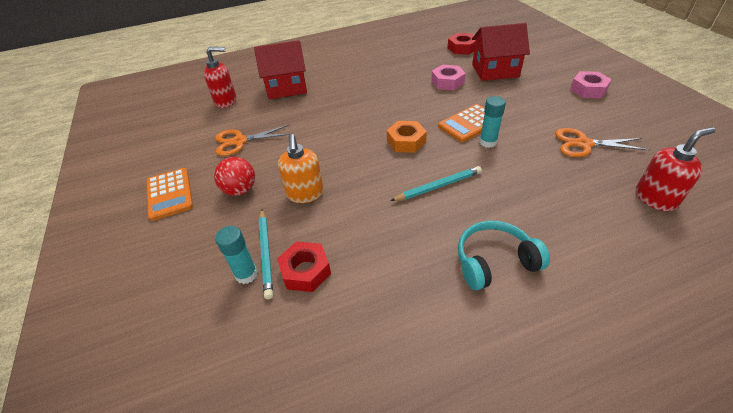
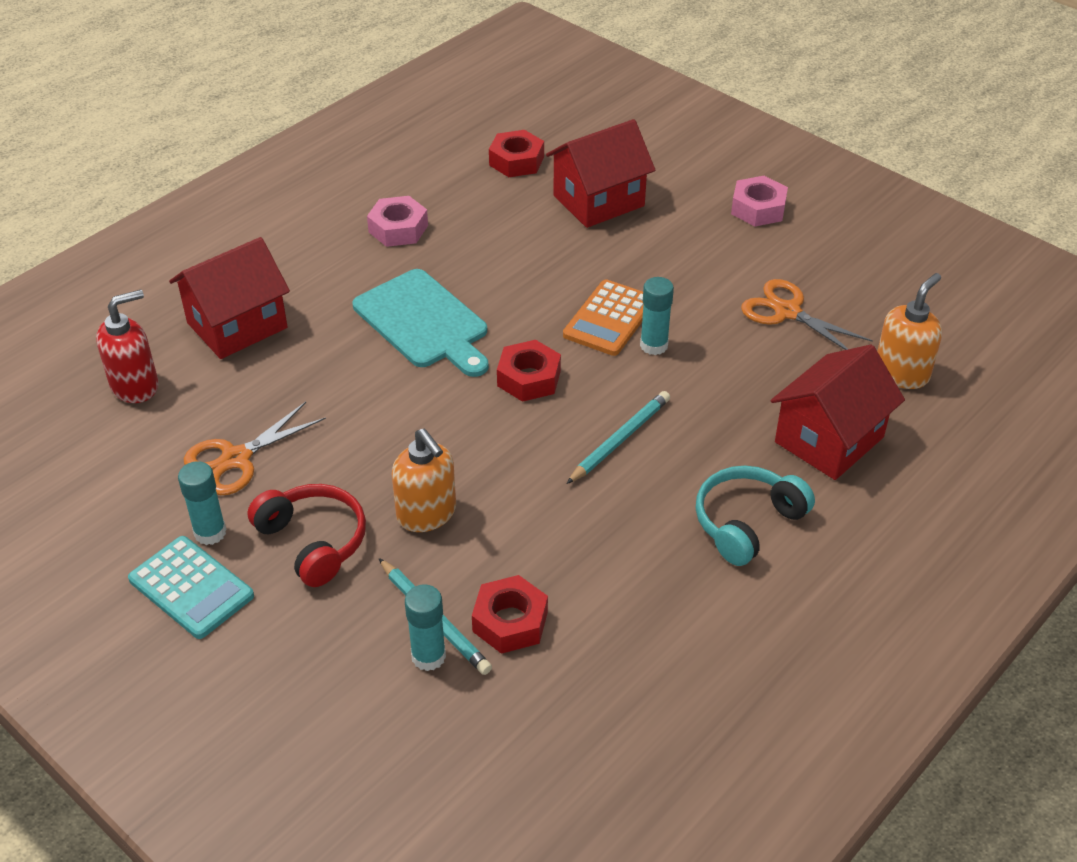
camera: 30 degrees left, 0 degrees up
(169, 194) = (191, 588): orange calculator -> turquoise calculator
(200, 171) = (210, 532): none -> turquoise glue stick
(240, 190) = (313, 542): red ball -> red headphones
(370, 104) = (424, 322): none -> turquoise cutting board
(406, 141) = (529, 378): orange nut -> red nut
(447, 82) = (531, 244): pink nut -> pink nut (398, 229)
(581, 226) = (829, 440): none -> red house
(583, 144) = (787, 312): orange scissors -> orange scissors turned 60 degrees clockwise
(655, 198) = (901, 373): red soap dispenser -> orange soap dispenser

